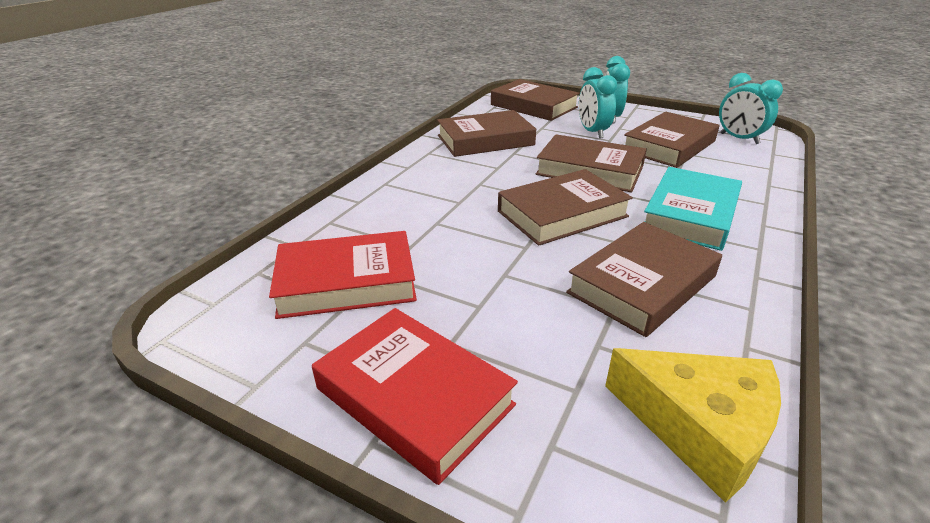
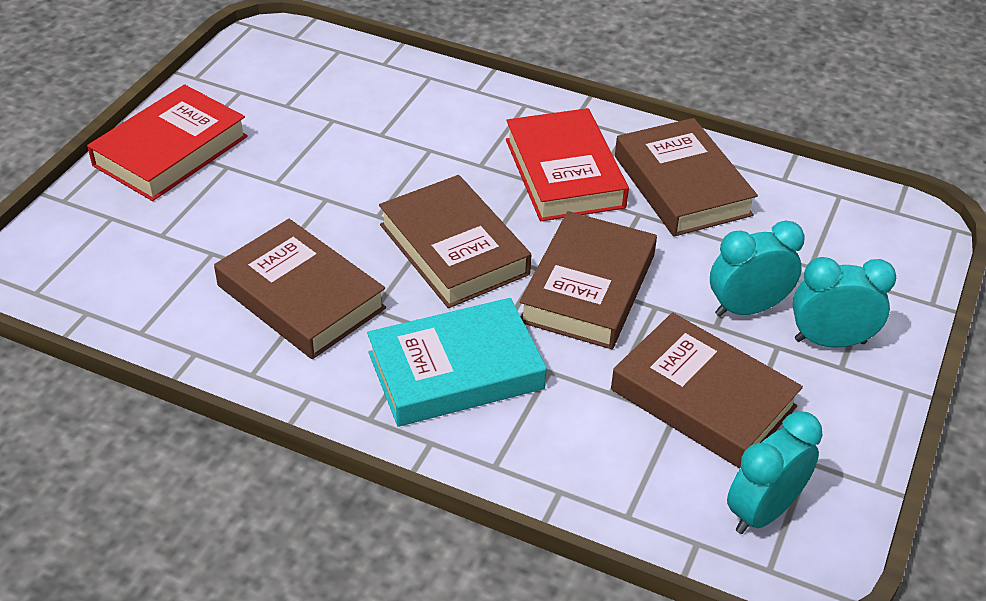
camera: 85 degrees right, 10 degrees up
(346, 282) = (320, 101): red book -> red book (564, 173)
(533, 106) = (860, 244): brown book -> none
(690, 215) = (456, 371): turquoise book -> turquoise book turned 45 degrees counterclockwise
(699, 427) = (110, 298): yellow cheese -> none

